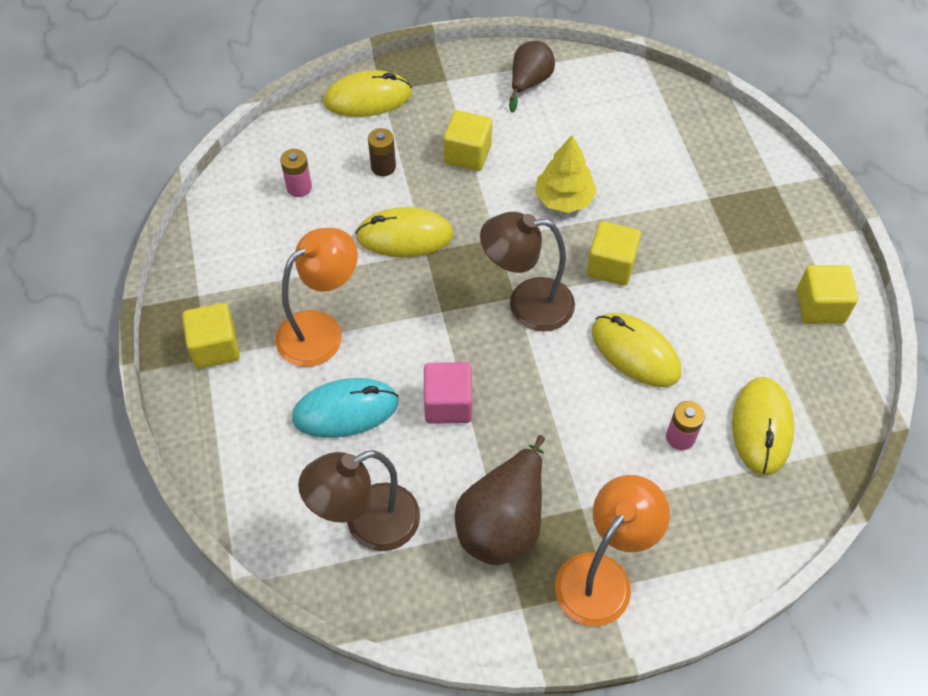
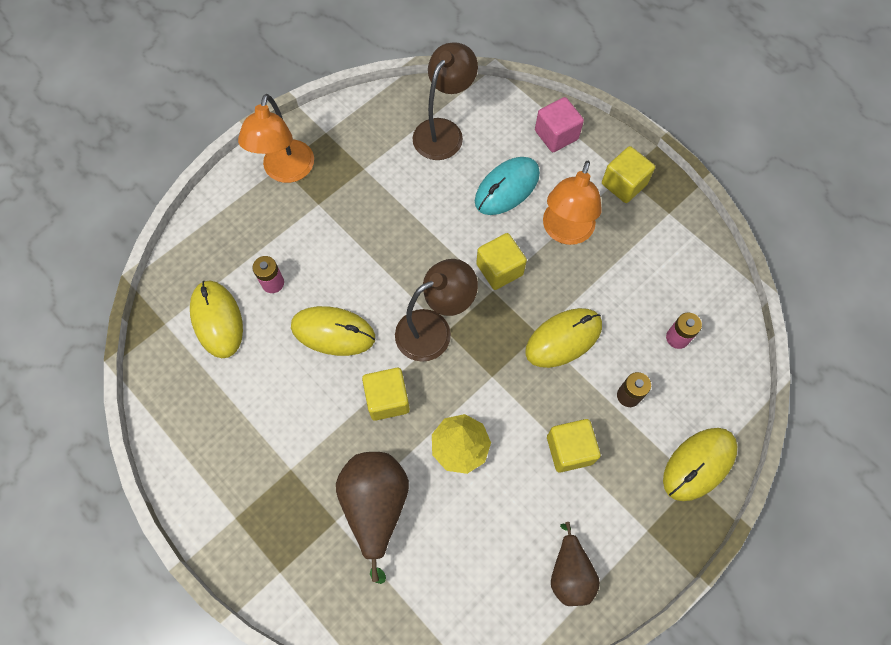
camera: 150 degrees right, 10 degrees up
(448, 404) = (443, 226): pink cube -> pink cube (556, 135)
(503, 522) = (363, 172): brown pear -> brown pear (375, 506)
(820, 307) = (201, 451): yellow cube -> yellow cube (499, 269)

